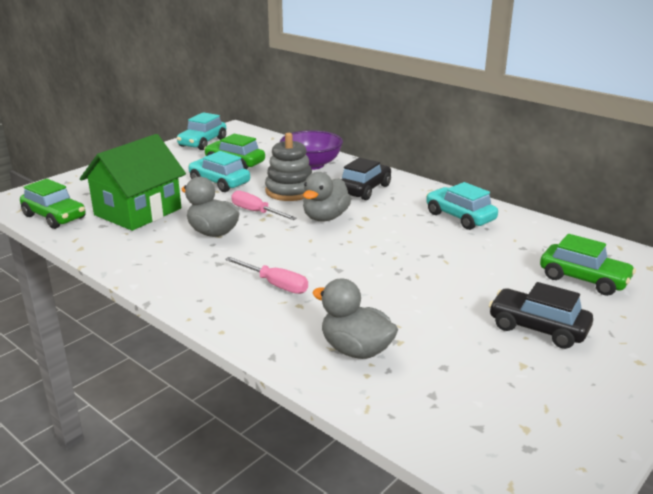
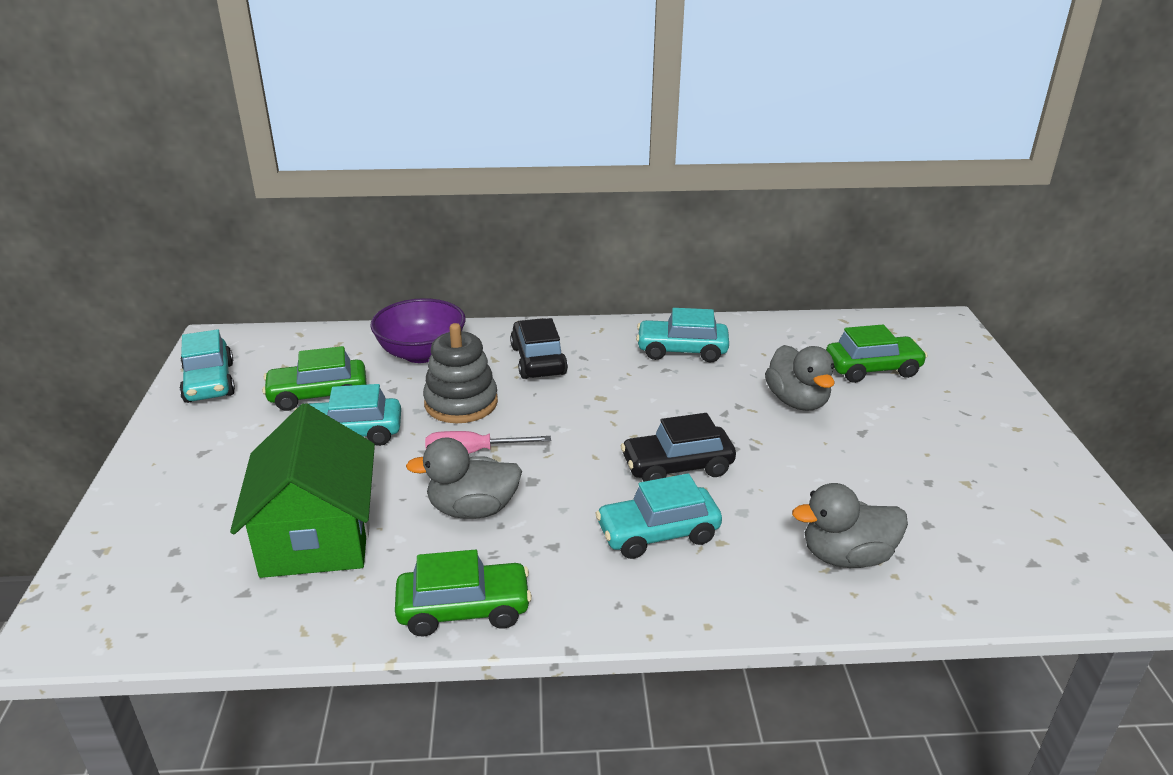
camera: 45 degrees left, 5 degrees up
(54, 217) = (199, 617): green car -> green car (464, 609)
(275, 284) = (658, 533): pink screwdriver -> turquoise car
(325, 217) = (561, 419): grey duck -> grey duck (797, 401)
(538, 328) = (921, 439): black car -> black car (677, 467)

